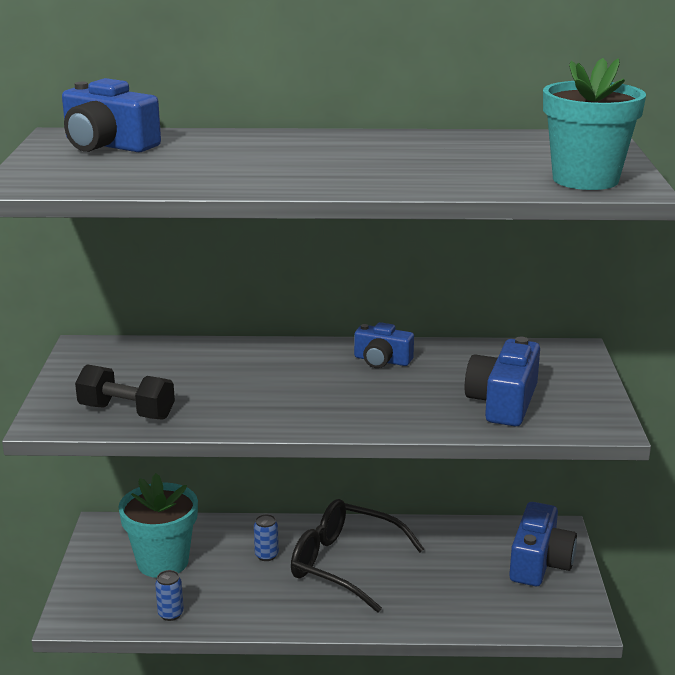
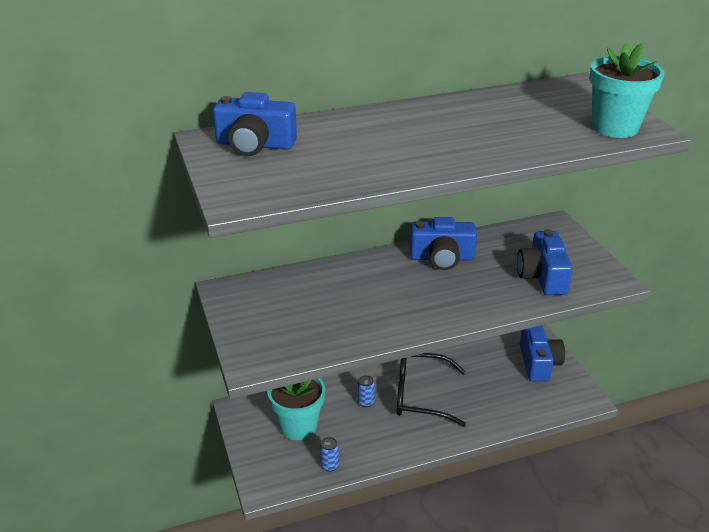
camera: 20 degrees left, 10 degrees up
(126, 412) = (301, 342): black dumbbell -> none
(382, 360) = (442, 258): blue camera -> blue camera, size x1.56

